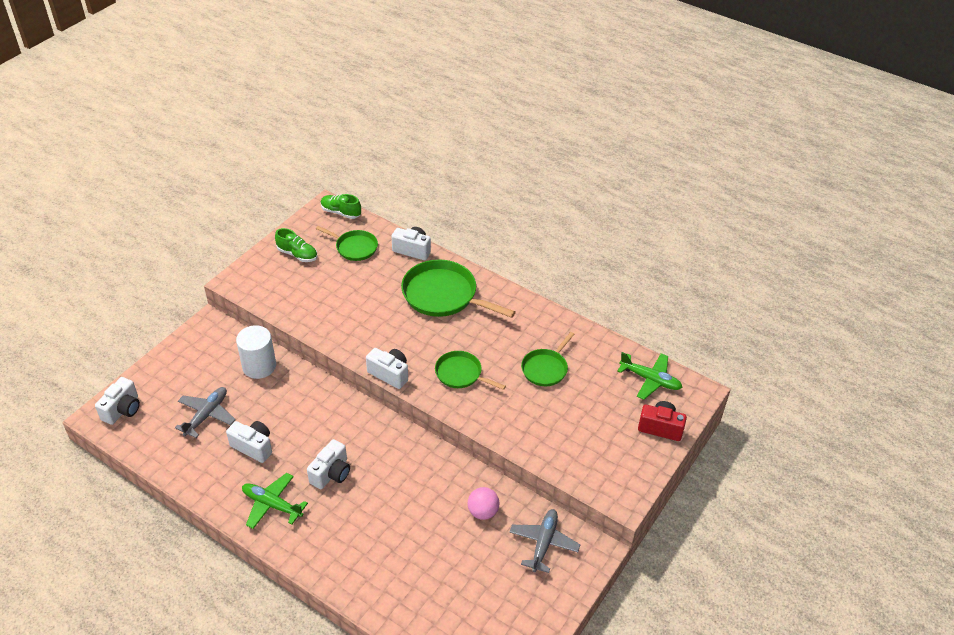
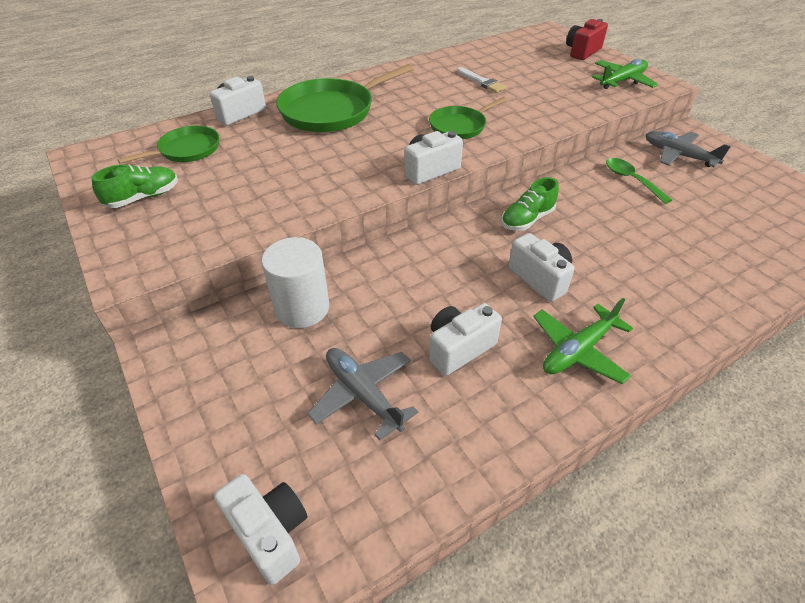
camera: 65 degrees left, 0 degrees up
(341, 212) = (109, 147): green shoe -> green shoe (527, 219)
(483, 512) = (631, 180): pink ball -> green spoon
(545, 368) = (482, 82): green pan -> white brush
(650, 380) = (524, 43): green plane -> green plane (622, 81)

